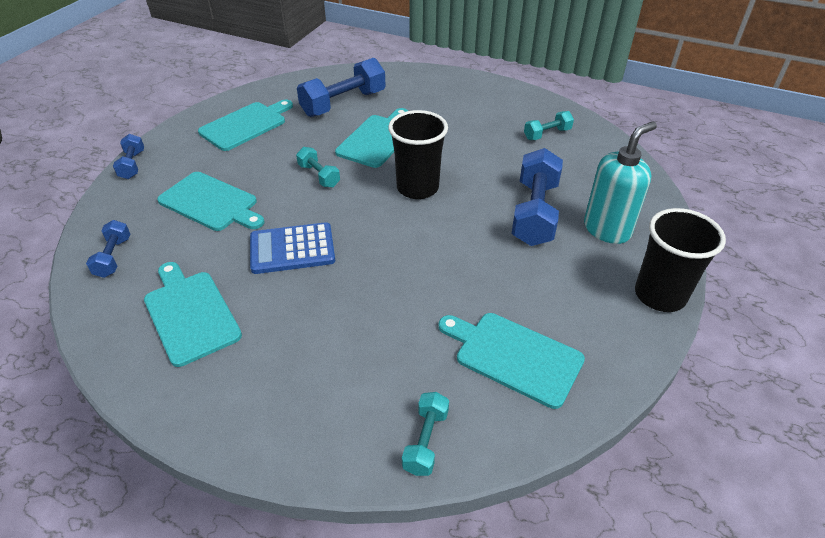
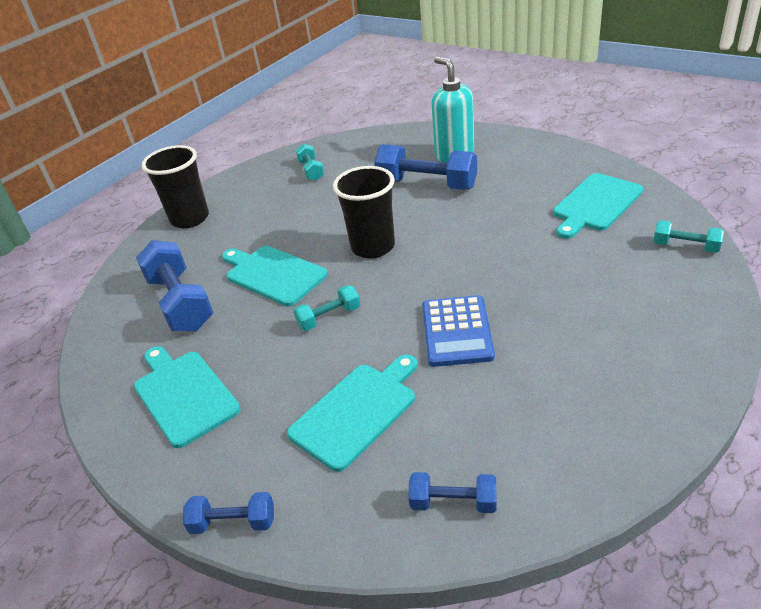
camera: 75 degrees left, 5 degrees down
(190, 313) = (557, 405): turquoise cutting board -> none
(659, 295) = (529, 142): black cup -> black cup (190, 218)

